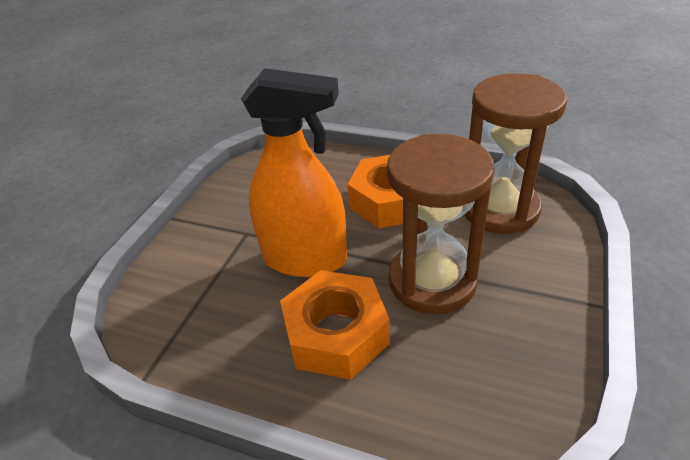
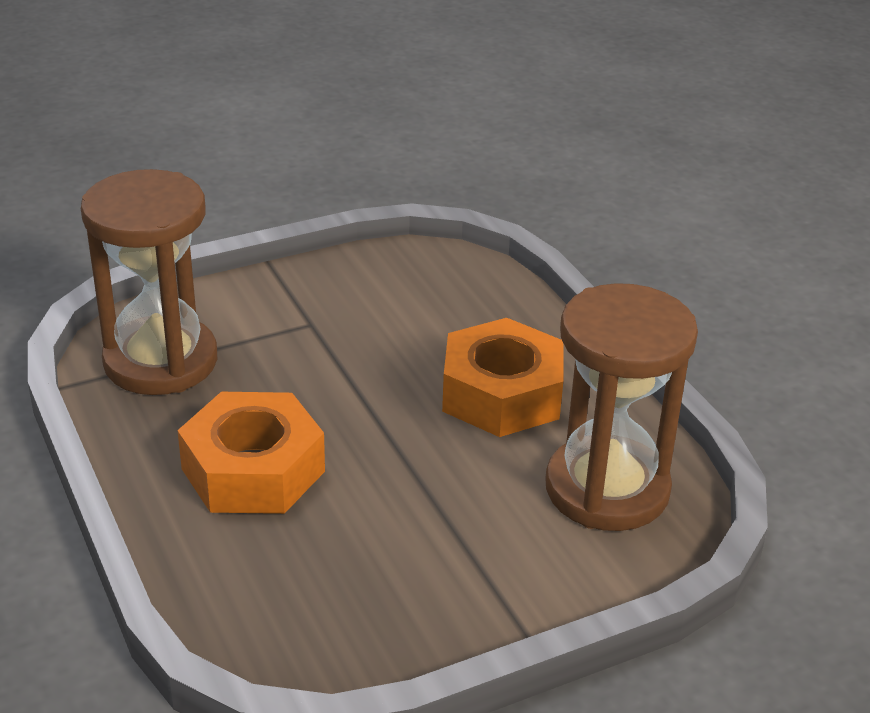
camera: 40 degrees right, 5 degrees down
(305, 259) = (326, 387): orange spray bottle -> none
(432, 281) = (409, 497): brown hourglass -> brown hourglass (161, 361)

